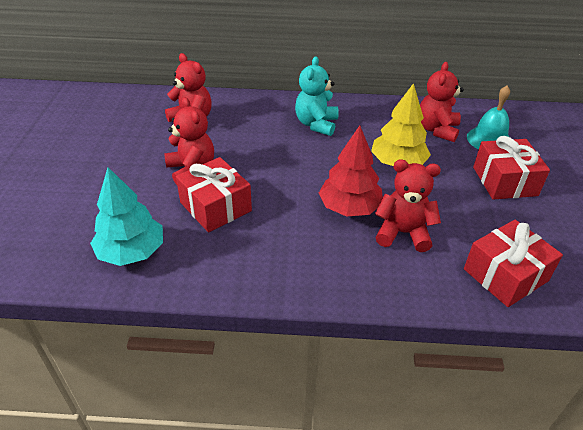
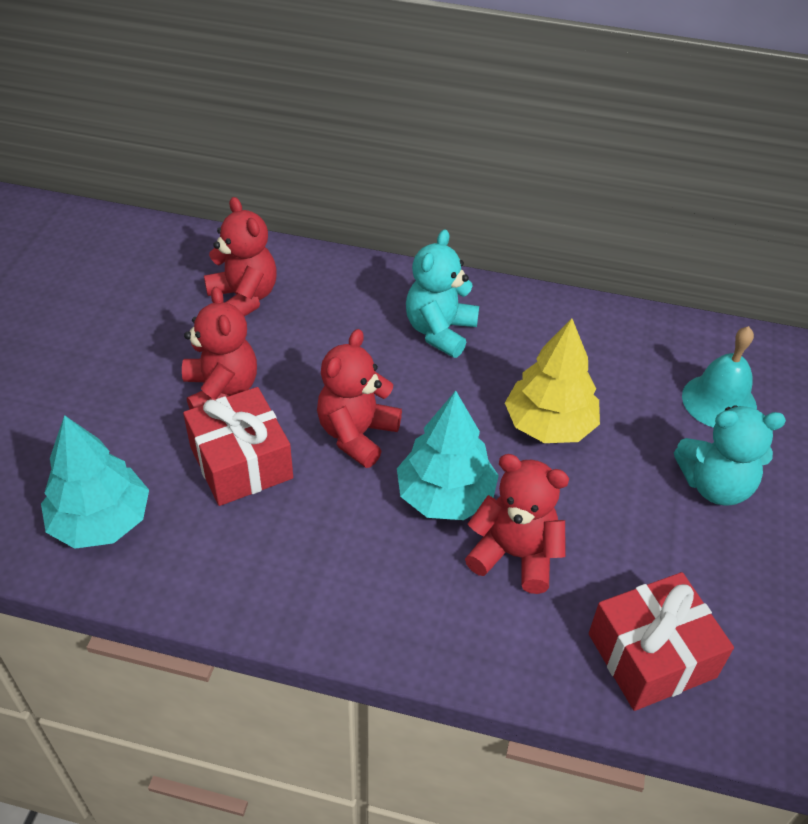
camera: 10 degrees right, 5 degrees up
(349, 207) = (445, 496): red tree -> turquoise tree
(437, 130) = (637, 369): red teddy bear -> red teddy bear (357, 434)
(504, 181) = (715, 485): red gift -> turquoise teddy bear

